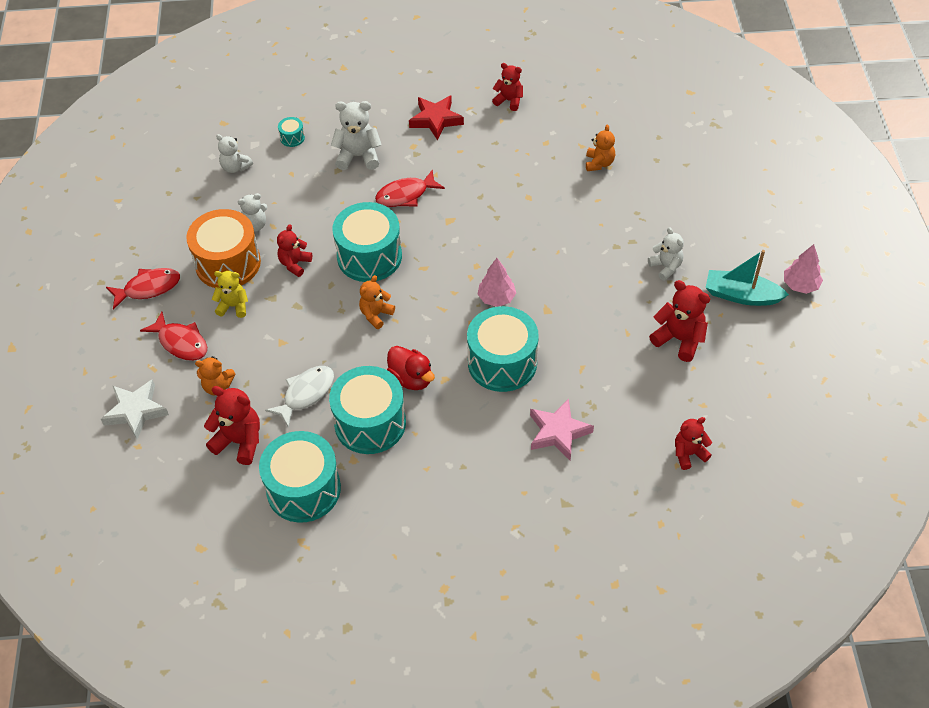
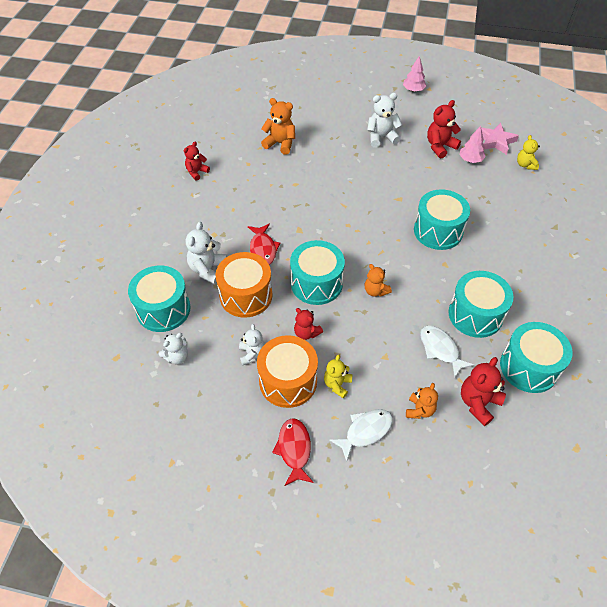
camera: 75 degrees left, 0 degrees up
(136, 411) = (432, 479): white star -> none
(181, 342) = (365, 431): red fish -> white fish
(292, 138) = (163, 309): turquoise drum -> turquoise drum, size x2.45
(331, 198) = (246, 295): none -> orange drum
(411, 378) = (440, 282): red duck -> none
(436, 120) = (193, 215): red star -> none
(496, 298) = (381, 221): pink tree -> pink tree (470, 160)
(558, 432) = (500, 217): pink star -> pink star (496, 141)
(599, 163) = (280, 143): orange teddy bear -> orange teddy bear, size x1.51
(666, 267) = (381, 137): white teddy bear -> white teddy bear, size x1.51
(689, 454) = (525, 165): red teddy bear -> yellow teddy bear
(741, 295) = (414, 113): turquoise boat -> none

